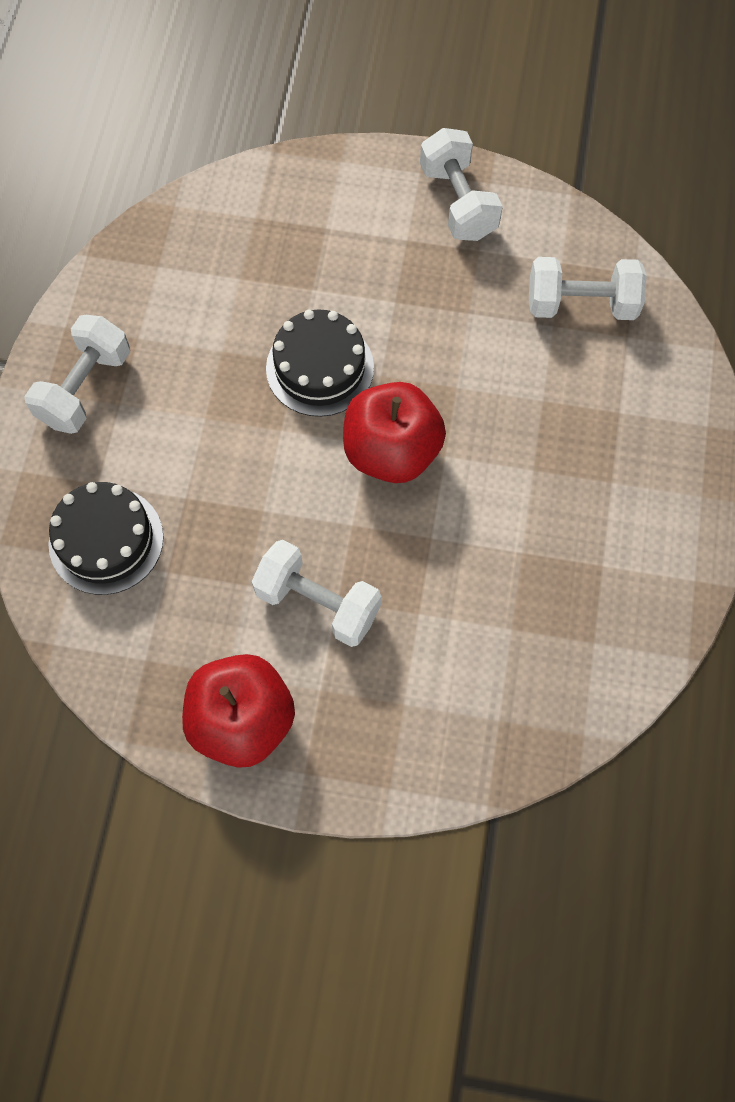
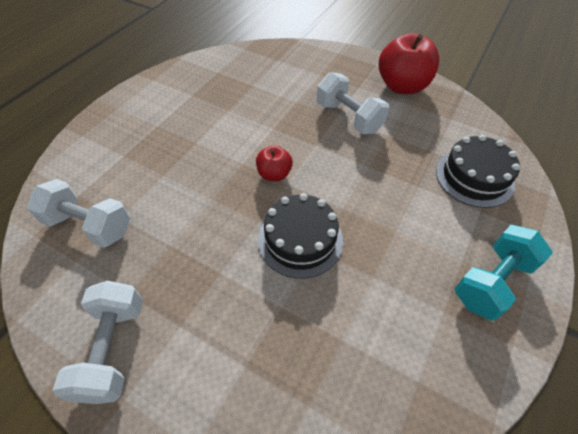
camera: 160 degrees left, 15 degrees down
(85, 388) = (492, 282): white dumbbell -> turquoise dumbbell
(391, 451) = (274, 174): red apple -> red apple, size x0.53

